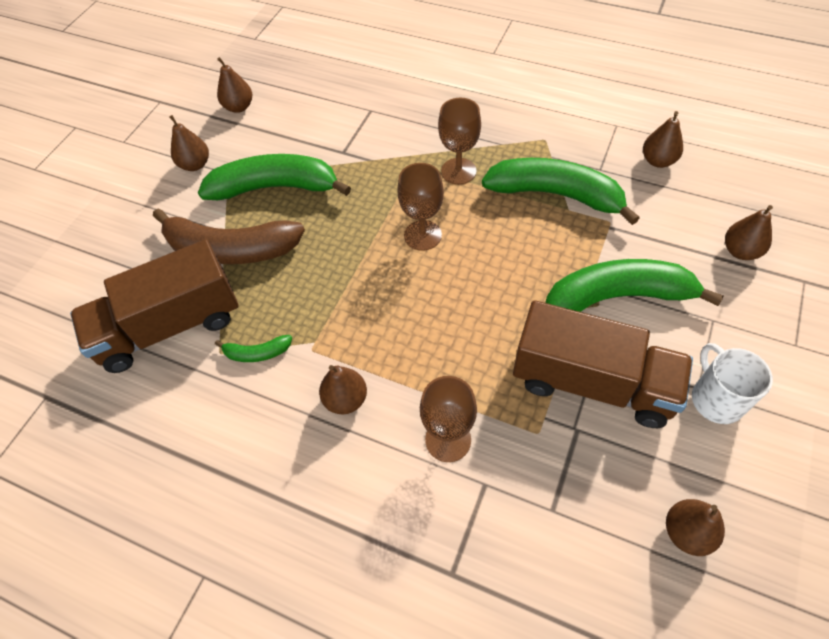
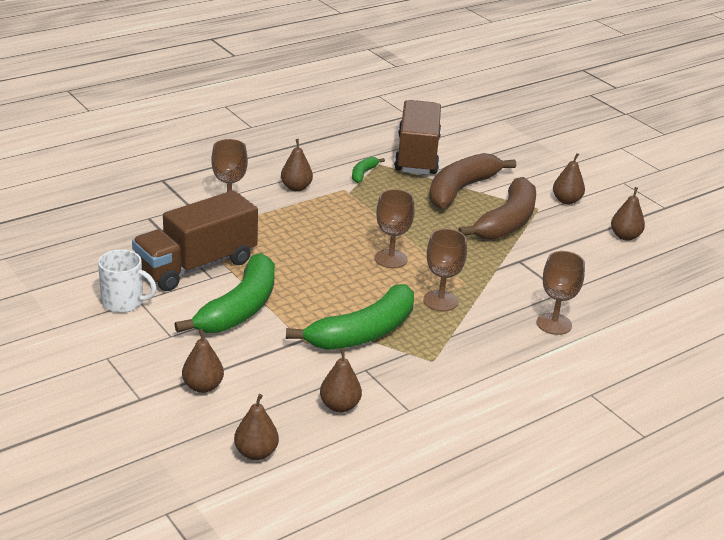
camera: 115 degrees right, 25 degrees down
(275, 187) = (507, 222): green banana -> brown banana
(423, 98) = (554, 324): none -> brown goblet
(687, 532) = (79, 248): brown pear -> brown pear (256, 453)

